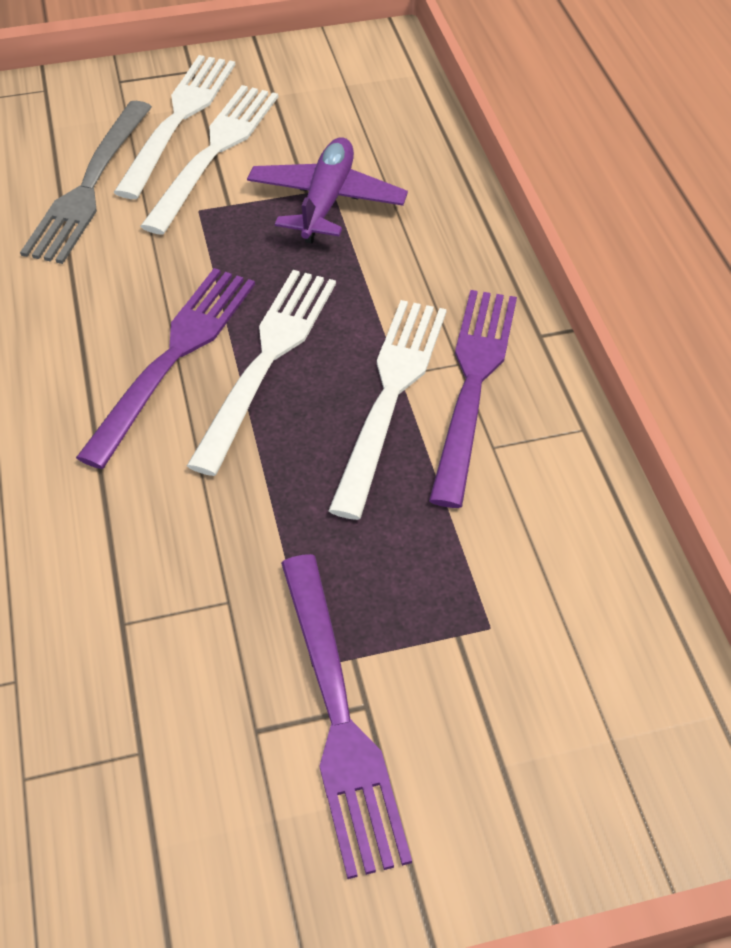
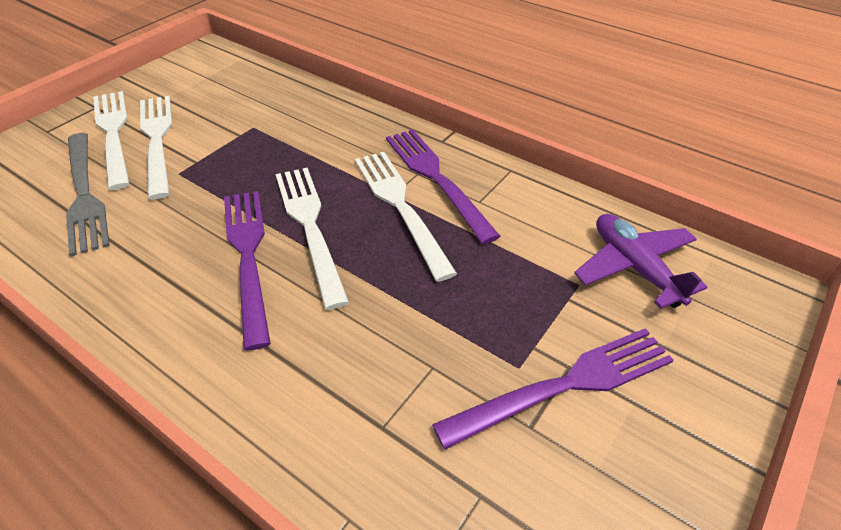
camera: 40 degrees left, 5 degrees down
(326, 201) = (257, 134): purple plane -> purple plane (634, 267)
(340, 720) = (566, 384): purple fork -> purple fork turned 60 degrees counterclockwise

